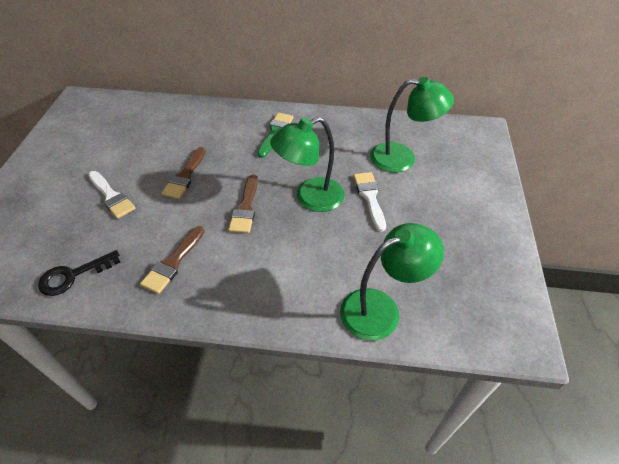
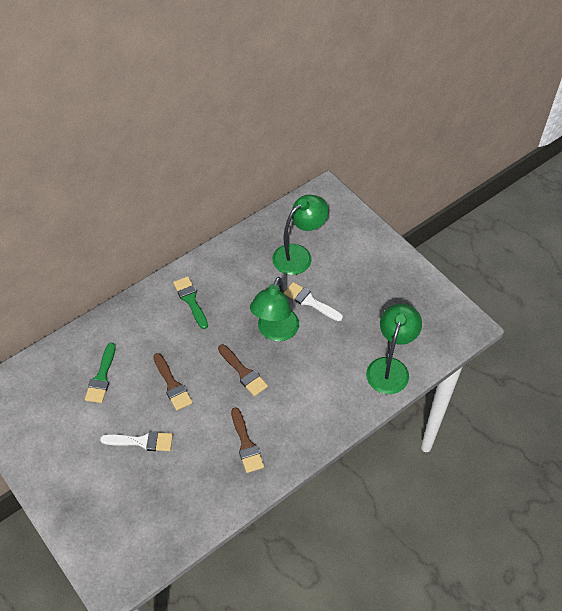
camera: 45 degrees left, 5 degrees up
(73, 275) = (196, 506): black key -> none
(151, 137) = (101, 377): none -> green brush

